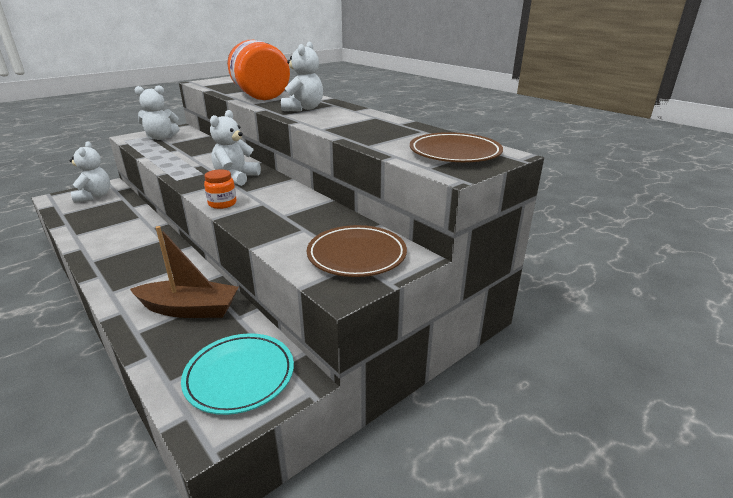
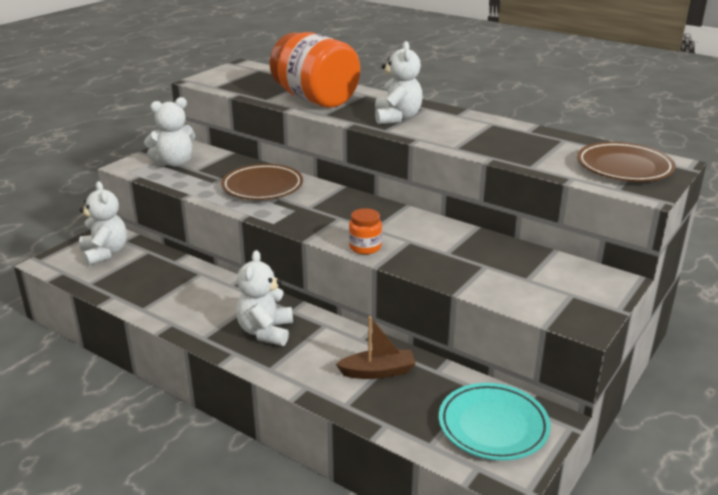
camera: 15 degrees left, 0 degrees up
(189, 309) = (378, 372): brown boat -> brown boat, size x0.66
(236, 178) = (341, 211): white teddy bear -> white teddy bear (265, 332)
(356, 255) = (564, 286): brown plate -> brown plate (262, 187)

